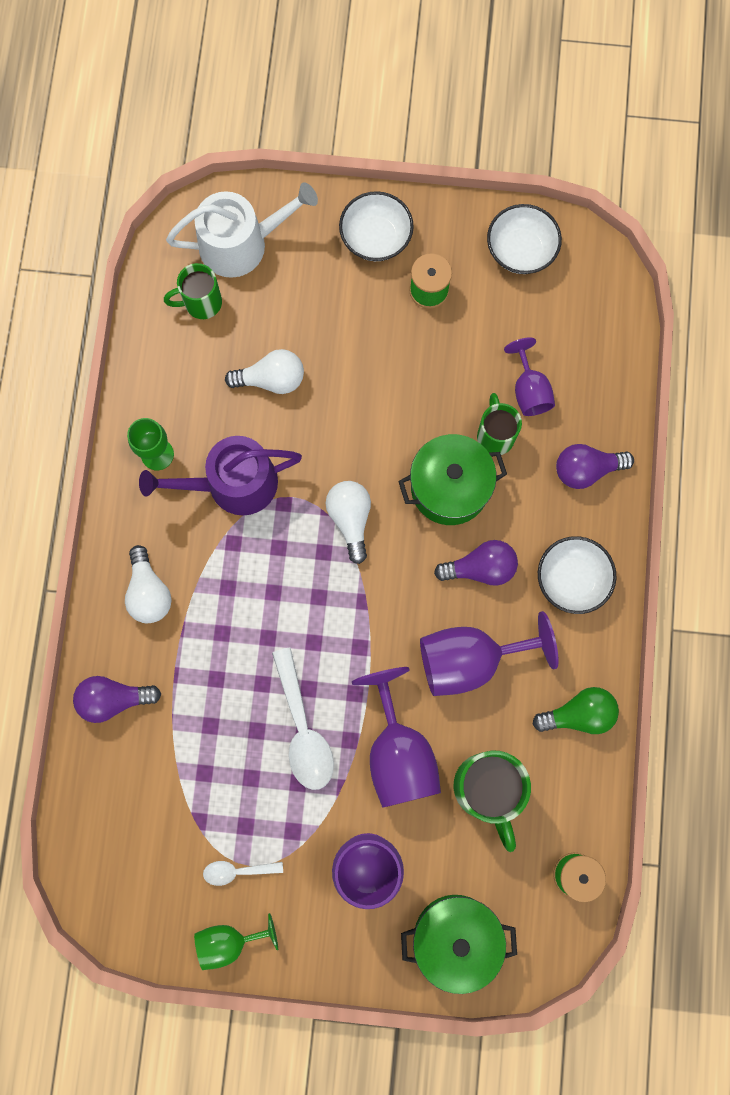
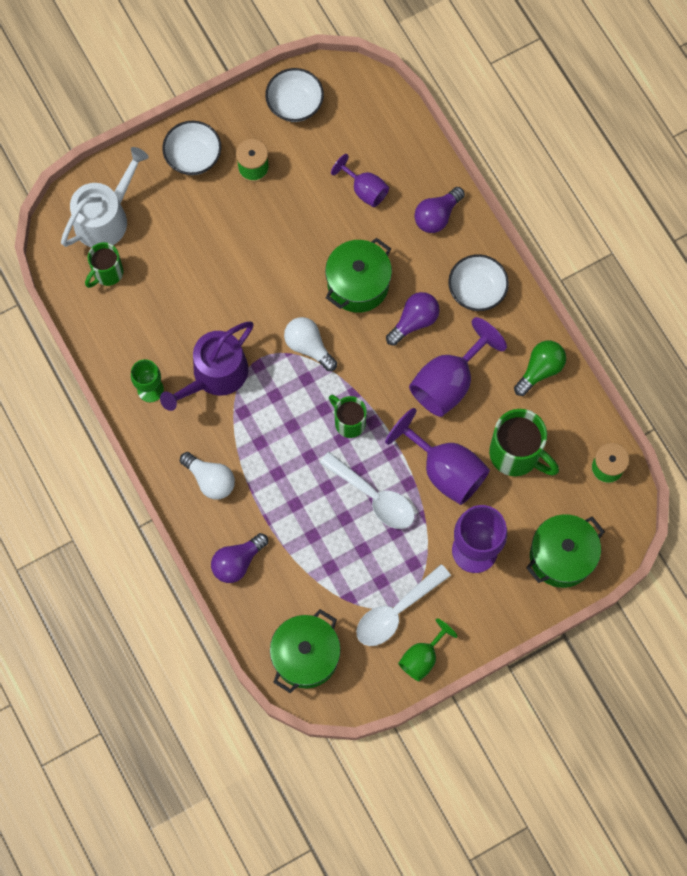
camera: 35 degrees left, 5 degrees down
(110, 851) = (306, 656): none -> green pot
(237, 871) = (396, 612): white spoon -> white spoon, size x1.84
(271, 379) = (191, 292): white light bulb -> none
(495, 435) = (363, 232): green mug -> green mug (349, 422)

